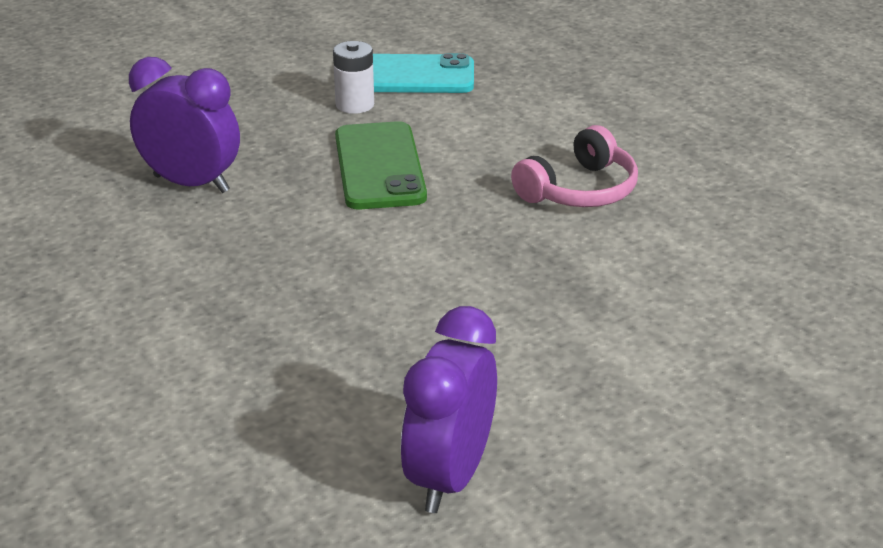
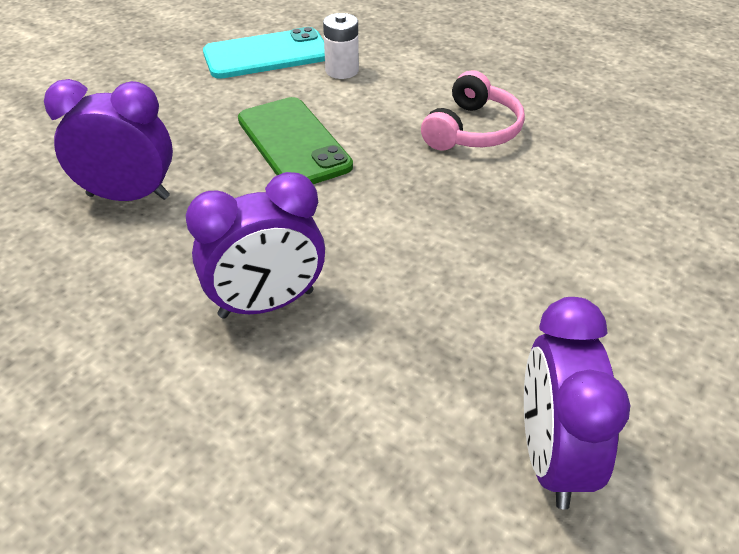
camera: 20 degrees left, 10 degrees up
(266, 299) = (266, 304): none -> purple clock
(355, 105) = (238, 89): white battery -> white battery (342, 70)

